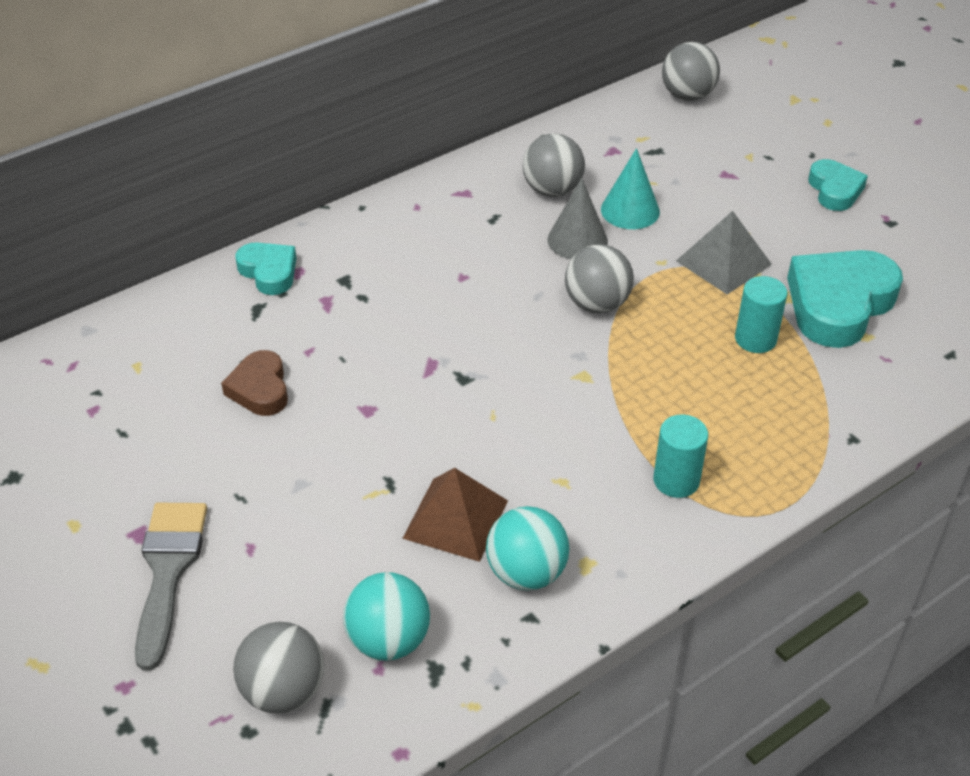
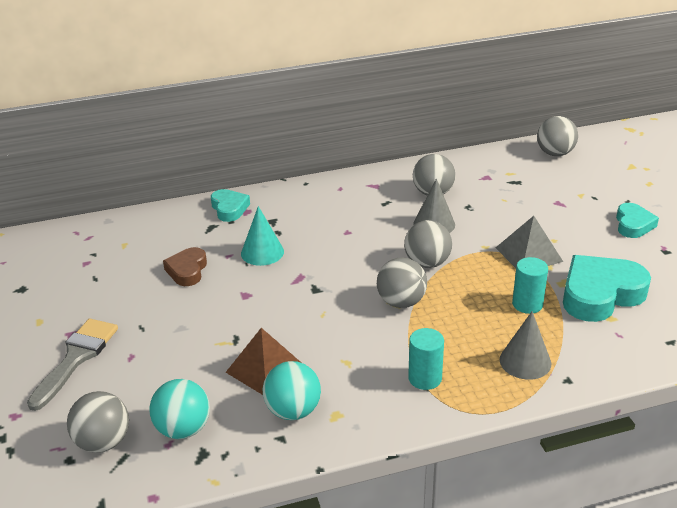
camera: 20 degrees right, 10 degrees down
(591, 372) = (401, 302): none -> grey ball
(630, 210) = (479, 213): turquoise cone -> turquoise cone (262, 252)
(790, 424) = (525, 361): none -> grey cone

